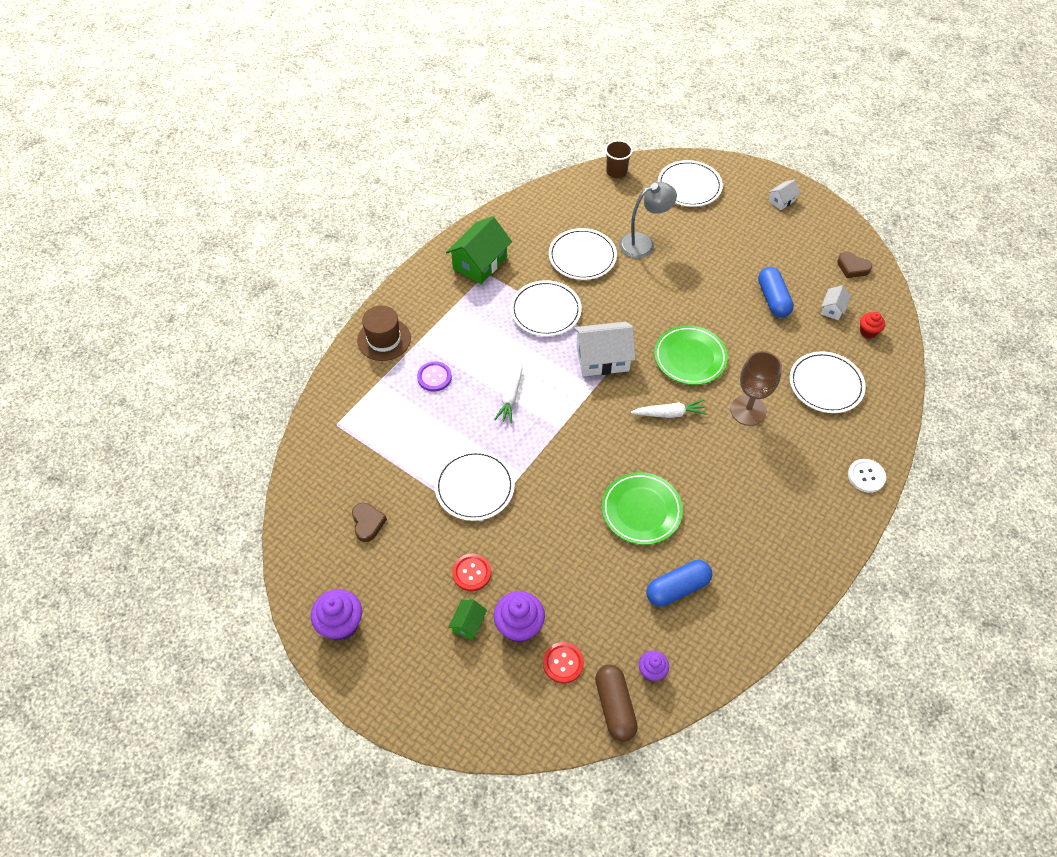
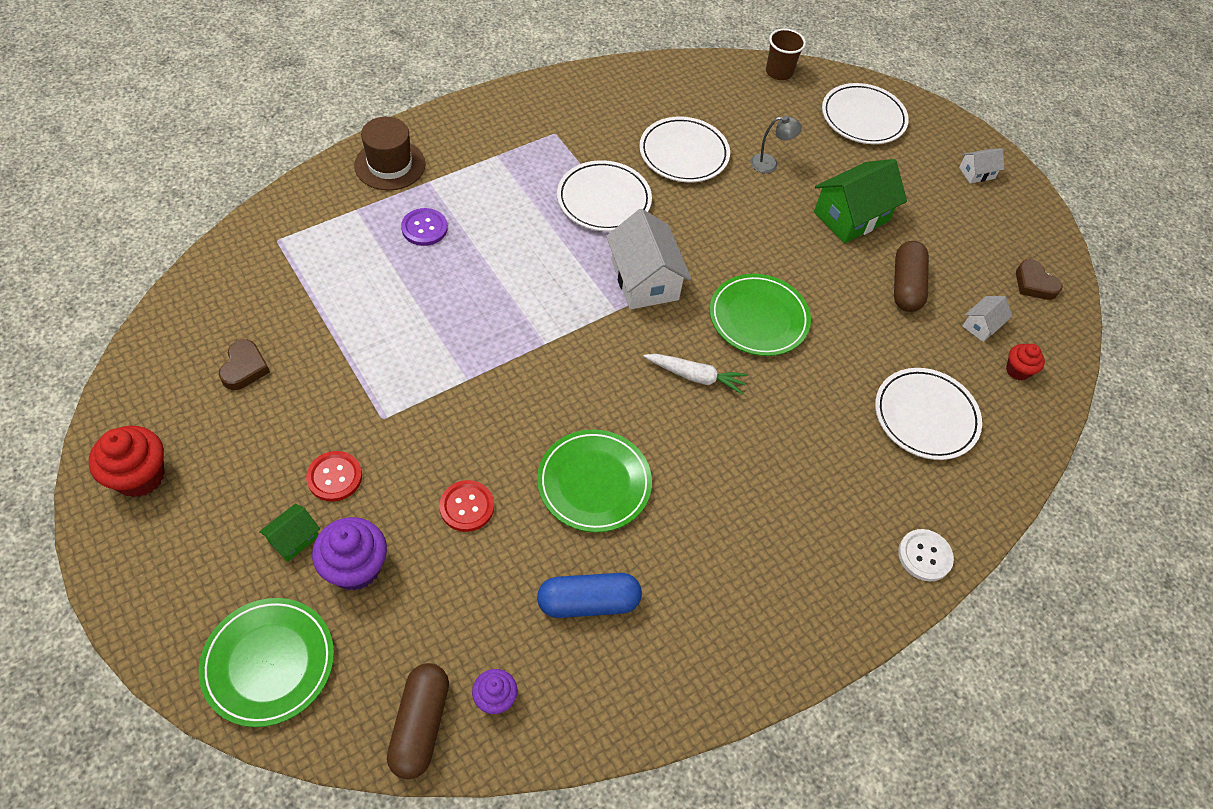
camera: 15 degrees right, 0 degrees up
(341, 624) = (140, 476): purple cupcake -> red cupcake
(474, 487) = (398, 374): white plate -> none
(480, 263) = (554, 119): green house -> green house (851, 216)
(498, 708) = (269, 663): none -> green plate
(511, 396) = (505, 283): white carrot -> none
(563, 663) = (385, 639): red button -> red button (467, 507)
(602, 359) = (644, 280): white house -> white house turned 60 degrees clockwise
(643, 243) = (769, 164): grey lamp -> grey lamp, size x0.58
(748, 410) = (802, 411): brown goblet -> none
(773, 299) = (906, 286): blue capsule -> brown capsule

